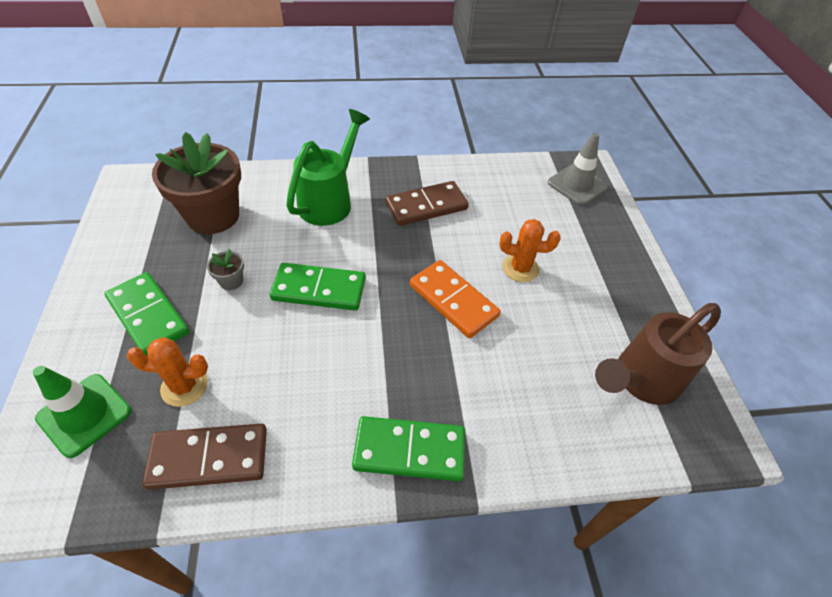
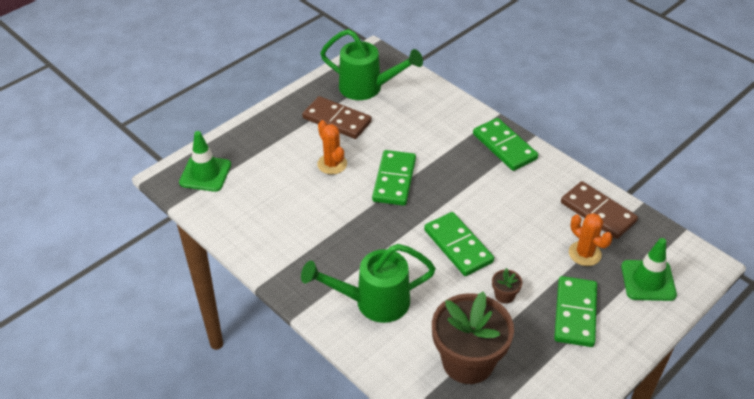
camera: 125 degrees left, 5 degrees down
(231, 281) = (504, 295): grey flower pot -> brown flower pot
(426, 206) = (318, 242): brown domino -> brown domino (336, 120)
(453, 300) = (394, 180): orange domino -> green domino
(577, 185) = (205, 174): grey traffic cone -> green traffic cone
(640, 380) = (368, 88): brown watering can -> green watering can

